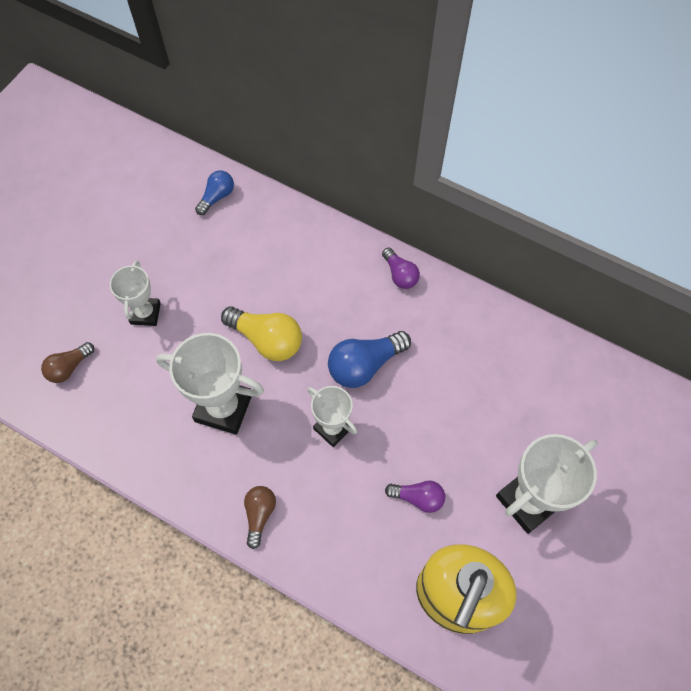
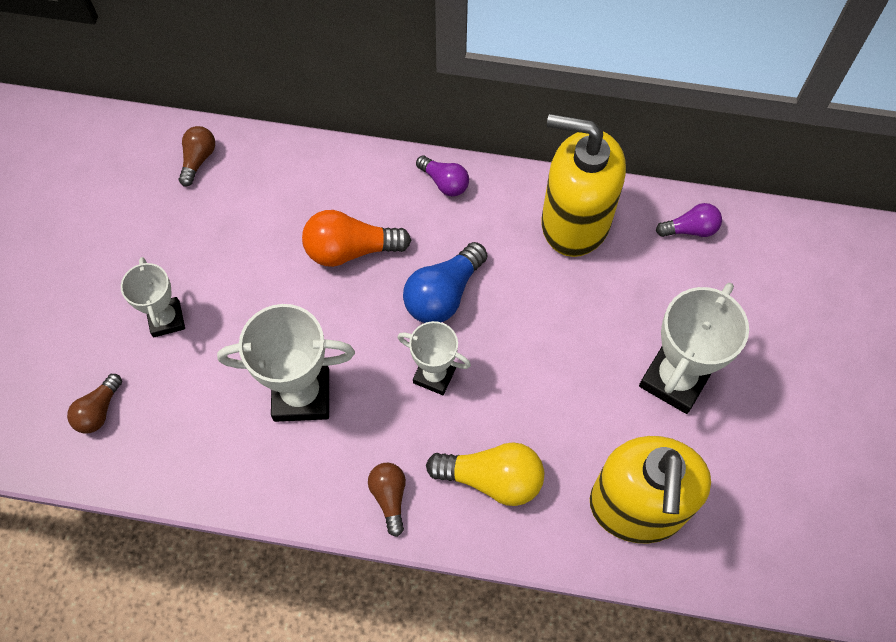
camera: 20 degrees left, 0 degrees up
(217, 197) = (198, 160): blue light bulb -> brown light bulb
(267, 340) = (321, 302): yellow light bulb -> yellow light bulb (492, 478)
(305, 305) = (350, 250): none -> orange light bulb
(418, 498) = (557, 417): purple light bulb -> purple light bulb (690, 229)
(494, 341) = (574, 222): none -> yellow soap dispenser

